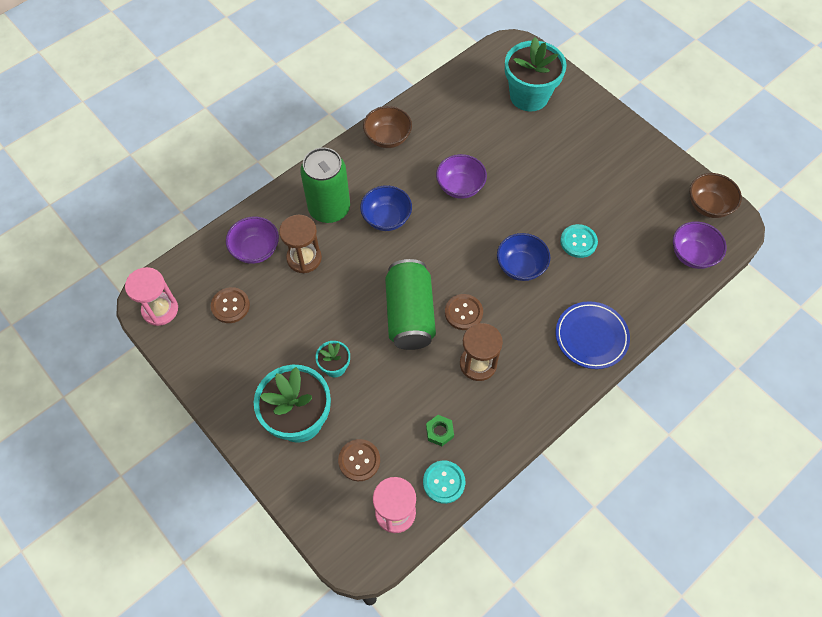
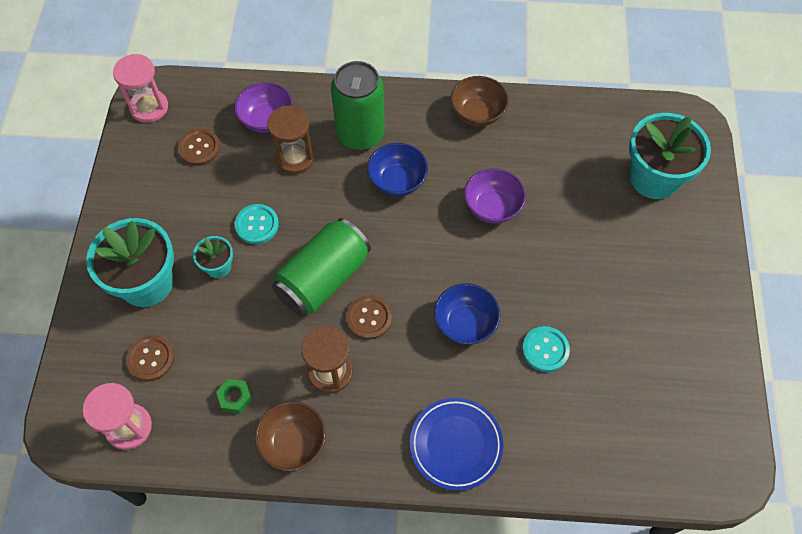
camera: 45 degrees right, 0 degrees up
(444, 482) = (191, 441): turquoise button -> turquoise button (257, 225)
(692, 255) = (647, 463): purple bowl -> none
(708, 205) = (722, 433): brown bowl -> brown bowl (293, 443)

